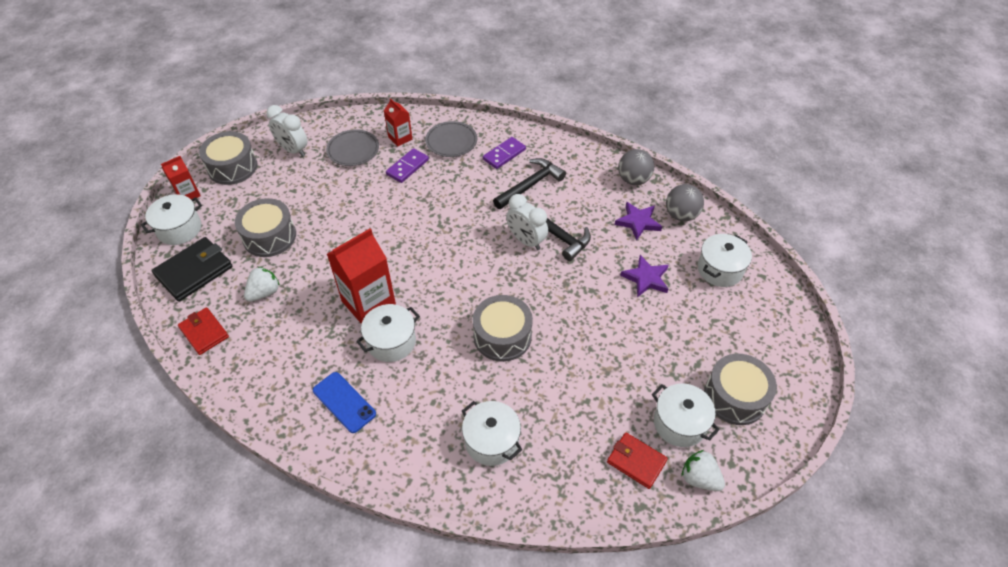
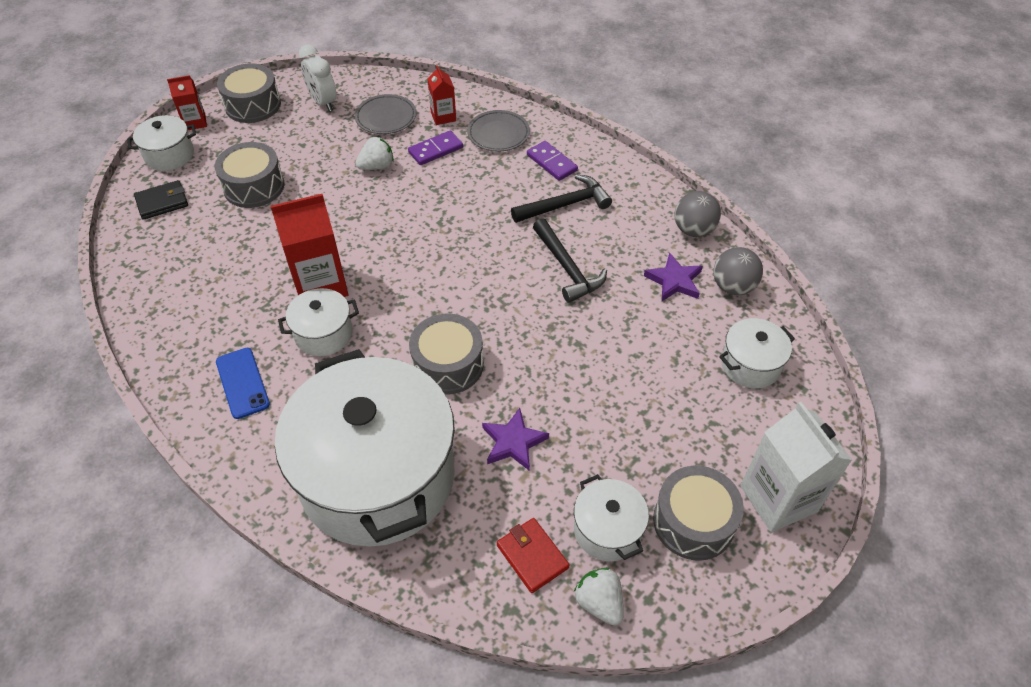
camera: 20 degrees right, 0 degrees up
(194, 271) = (162, 202): black wallet -> black wallet, size x0.66
(204, 332) = (141, 267): red wallet -> none
(264, 292) = (220, 243): white strawberry -> white strawberry (377, 166)
(491, 441) = (377, 477): white pot -> white pot, size x2.36
(504, 154) = (552, 163): purple domino -> purple domino turned 75 degrees clockwise
(526, 241) = (529, 266): white clock -> none
(646, 278) = (651, 349): purple star -> purple star (513, 442)
(783, 361) = (778, 499): none -> white carton

